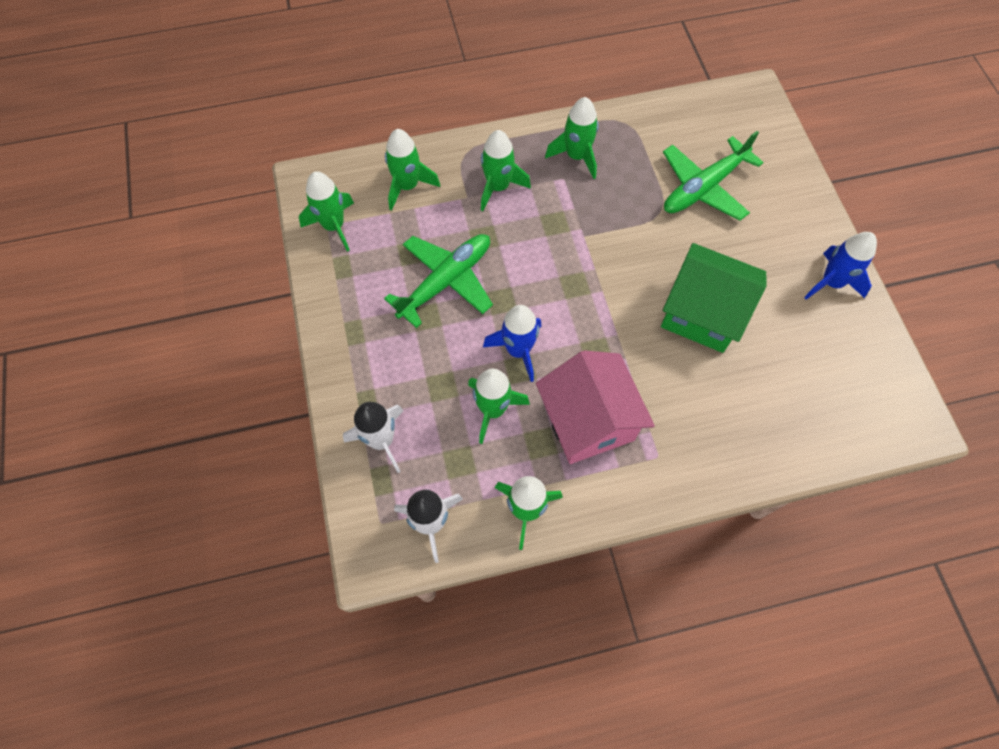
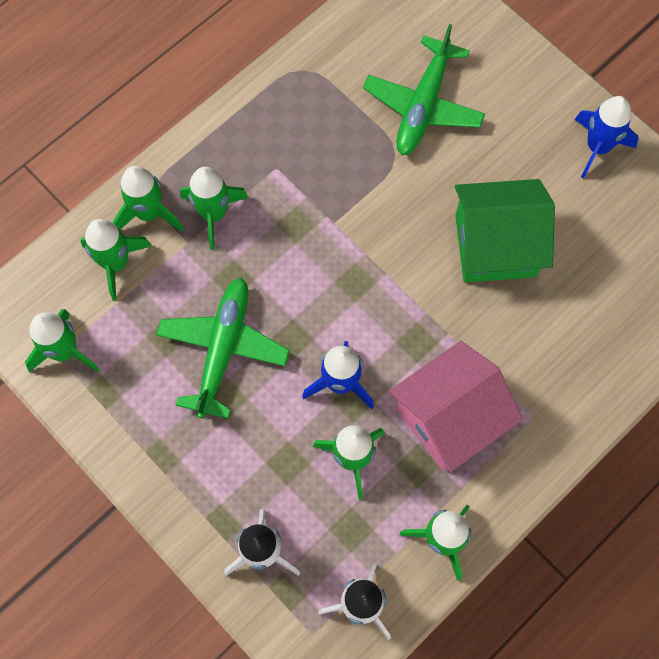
camera: 30 degrees left, 5 degrees up
(576, 156) = (275, 135): green rocket -> green rocket (149, 213)
(588, 421) = (449, 418): pink house -> pink house turned 75 degrees counterclockwise

